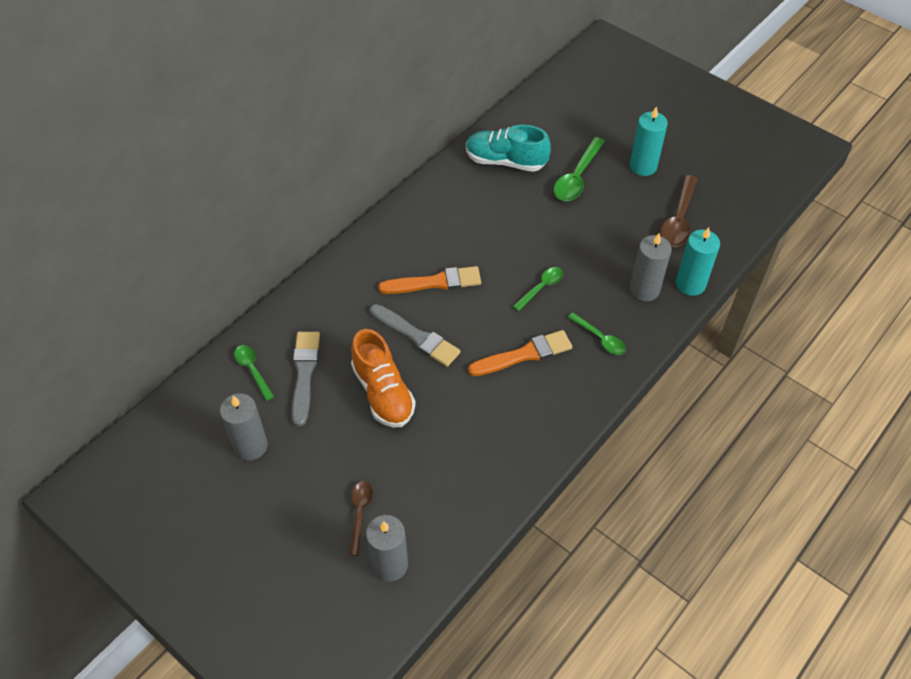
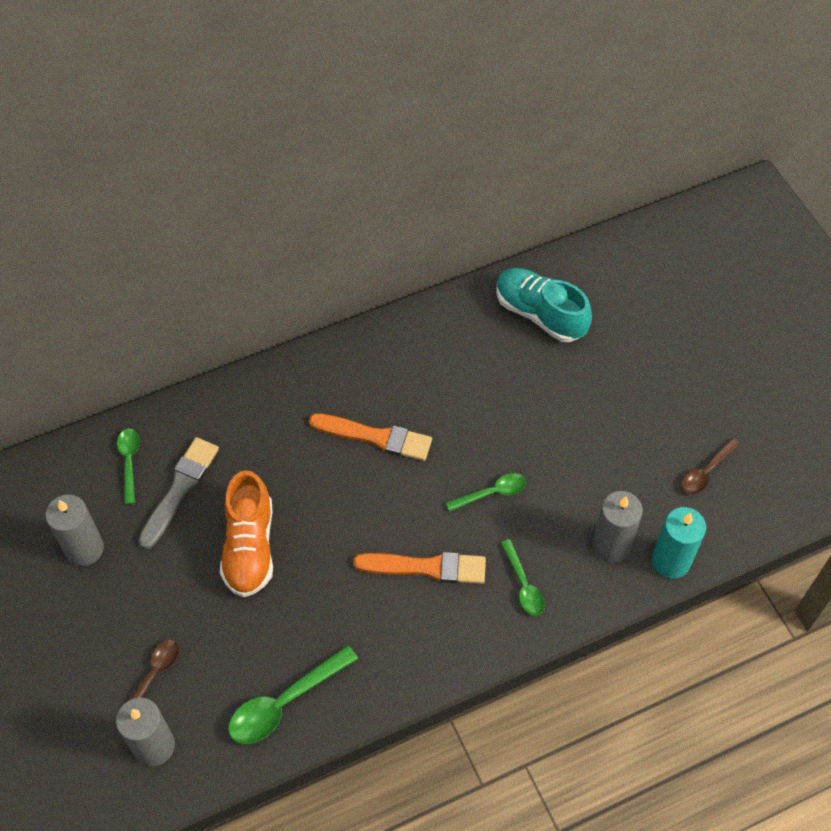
camera: 25 degrees right, 5 degrees up
(416, 337) = (320, 496): grey brush -> none
(577, 177) = (614, 368): green spoon -> green spoon (284, 703)
(643, 166) = (703, 384): turquoise candle -> none
(678, 220) = (706, 472): brown spoon -> brown spoon, size x0.61

